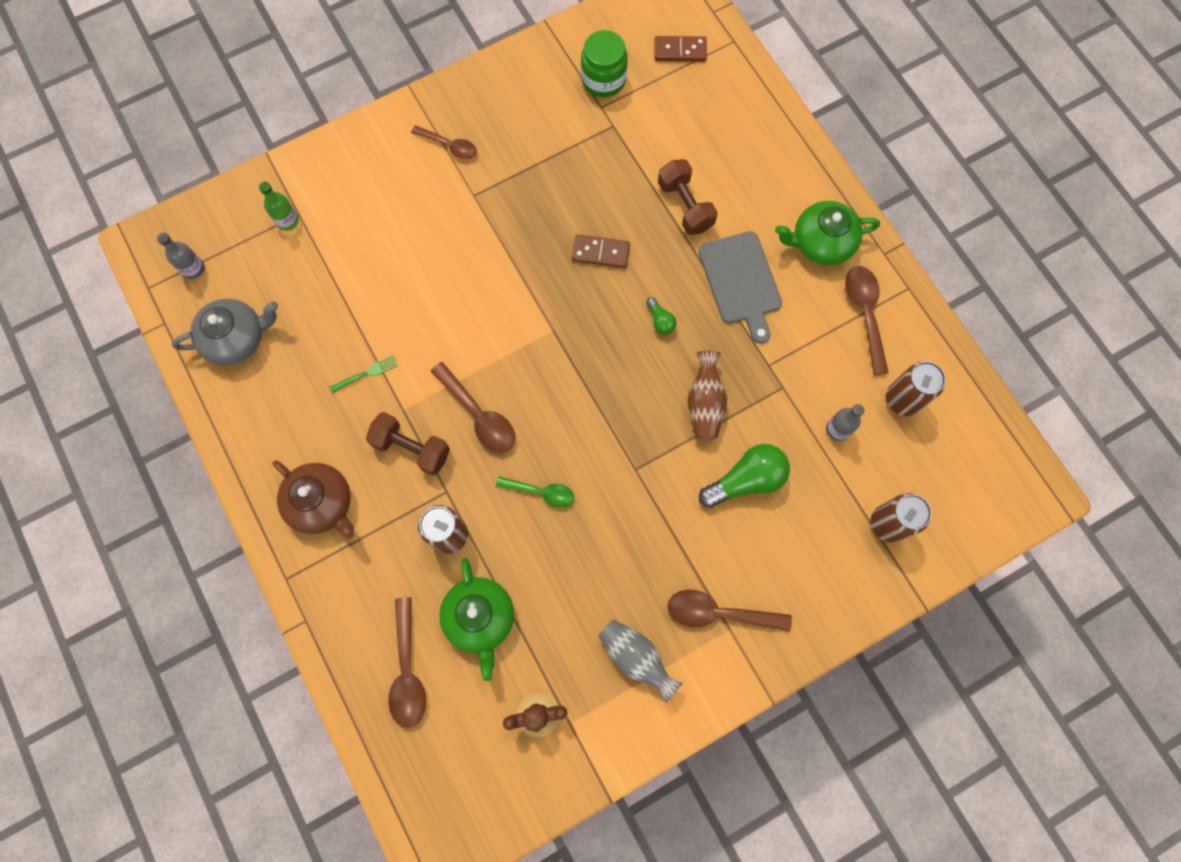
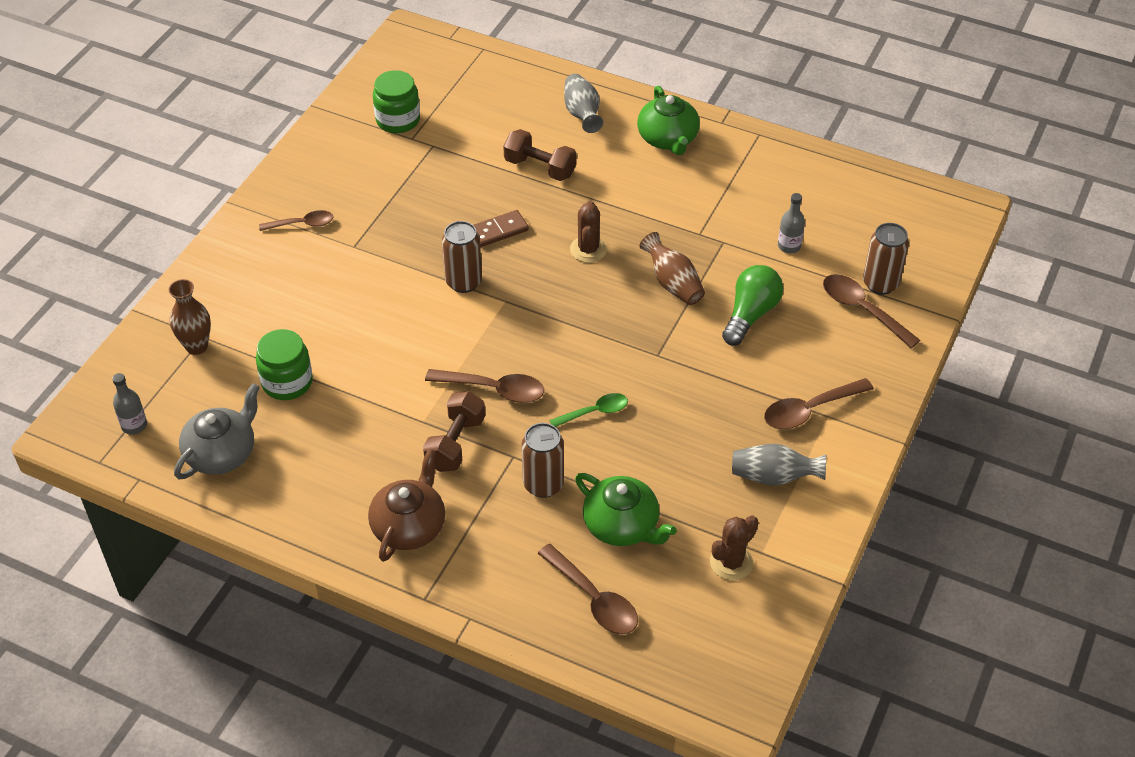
camera: 35 degrees left, 25 degrees down
(287, 221) = (196, 346): green bottle -> brown vase
(322, 503) = (409, 526): brown teapot -> brown teapot turned 75 degrees counterclockwise
(329, 301) = (287, 382): none -> green jar
(366, 373) = (367, 414): green fork -> none
(411, 448) = (455, 443): brown dumbbell -> brown dumbbell turned 60 degrees counterclockwise
(660, 321) = (588, 249): green light bulb -> brown cactus
(680, 51) = (445, 74): brown domino -> none
(741, 282) = (629, 193): grey cutting board -> none
(766, 168) = (582, 114): none -> grey vase
(821, 242) = (668, 139): green teapot -> green teapot turned 60 degrees counterclockwise
(865, 314) = (742, 165): brown spoon -> brown spoon (862, 310)
(902, 400) = (818, 203): brown can -> brown can (463, 282)

